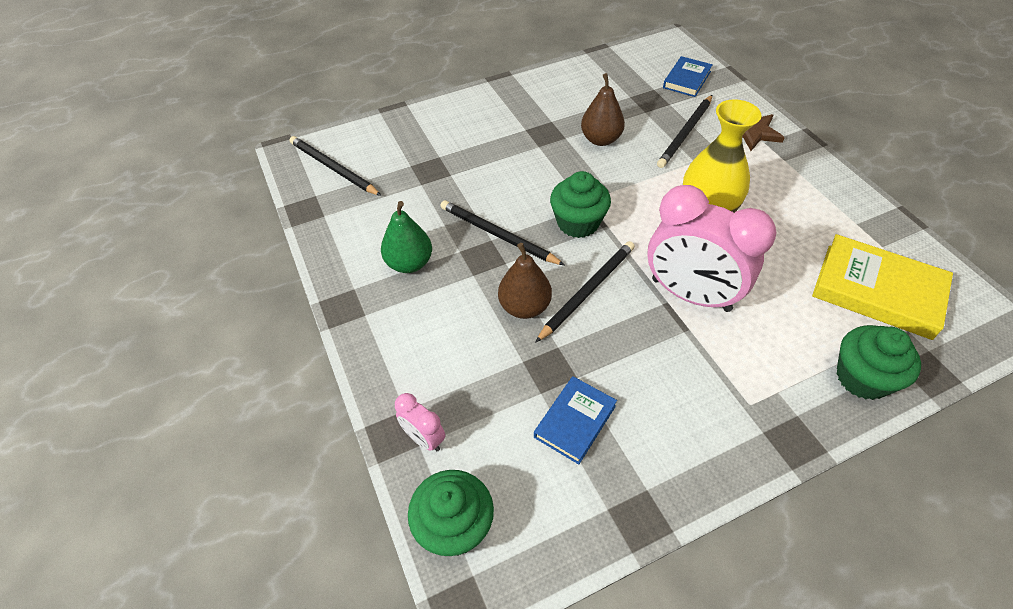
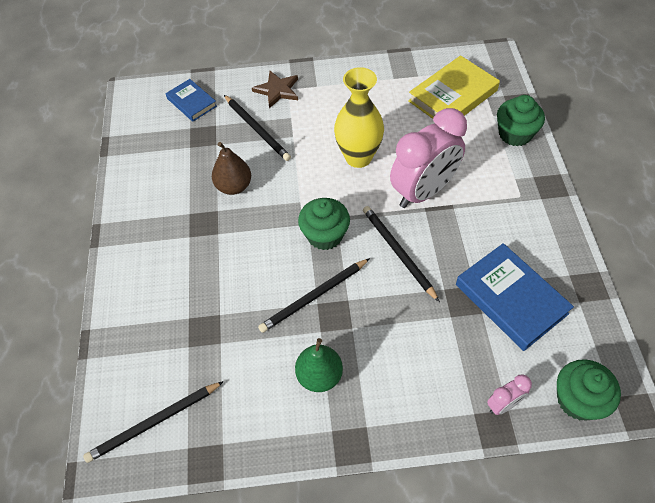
camera: 70 degrees left, 5 degrees up
(524, 307) = (399, 300): brown pear -> none
(575, 421) = (511, 299): blue book -> blue book, size x1.70

